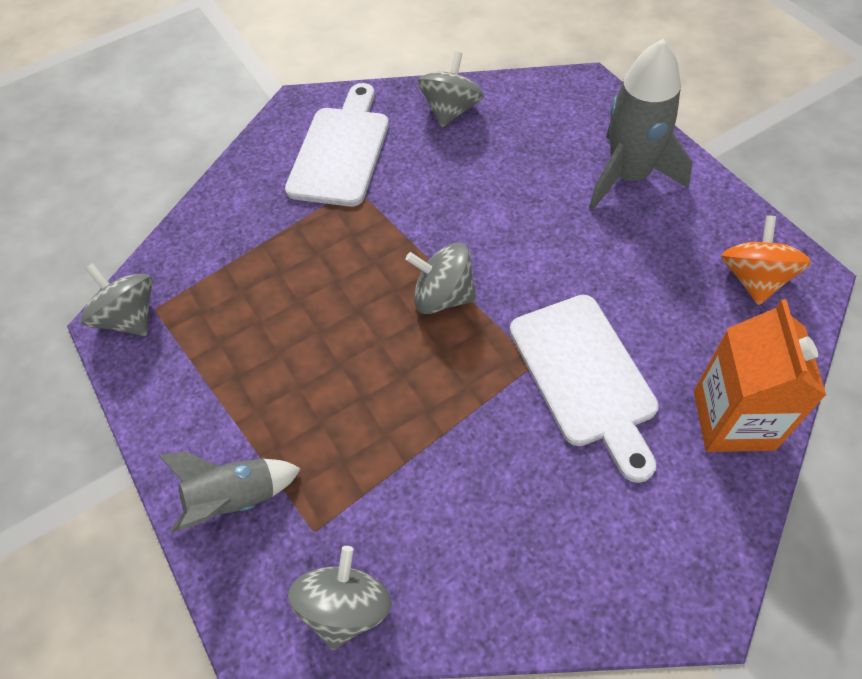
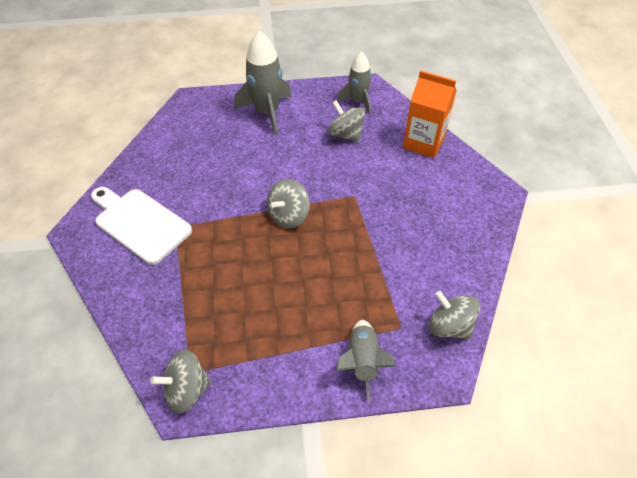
camera: 70 degrees left, 5 degrees down
(451, 110) = (156, 160): grey spinning top -> grey spinning top (345, 134)
(585, 376) = (373, 180): white cutting board -> none
(754, 279) = (357, 101): orange spinning top -> grey rocket

